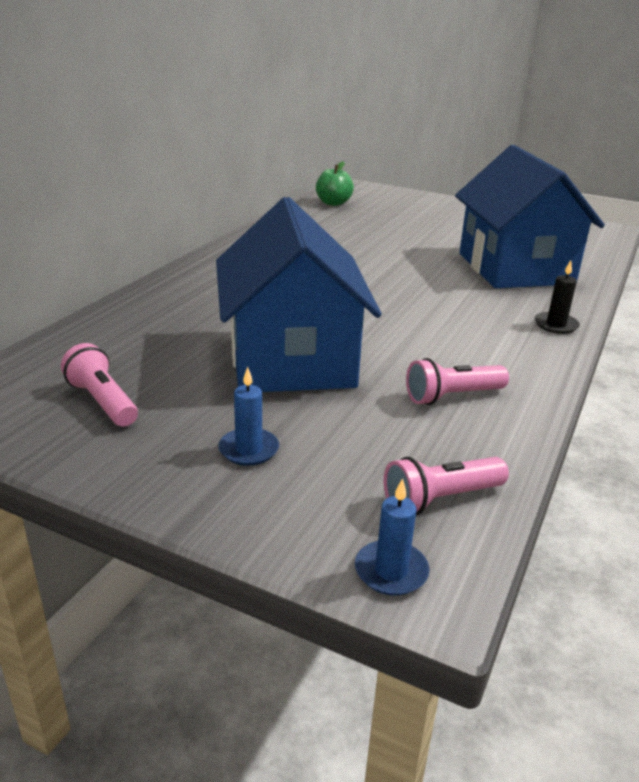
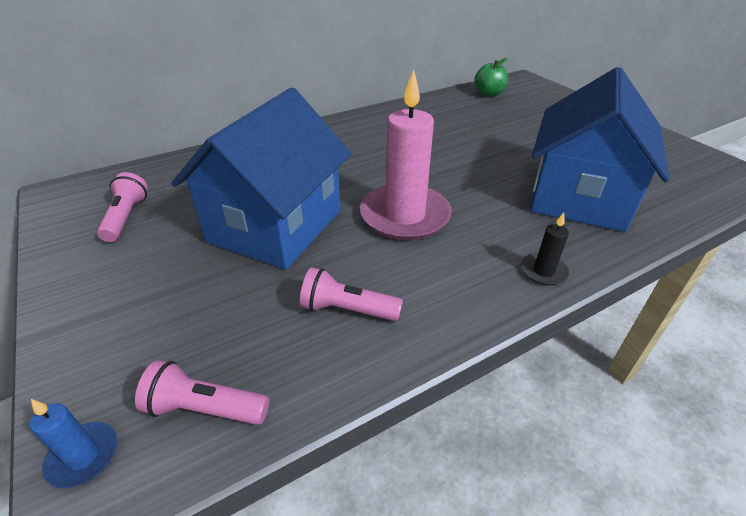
camera: 35 degrees right, 10 degrees up
(249, 449) = (149, 293): blue candle -> none
(400, 318) = (405, 216): none -> pink candle

